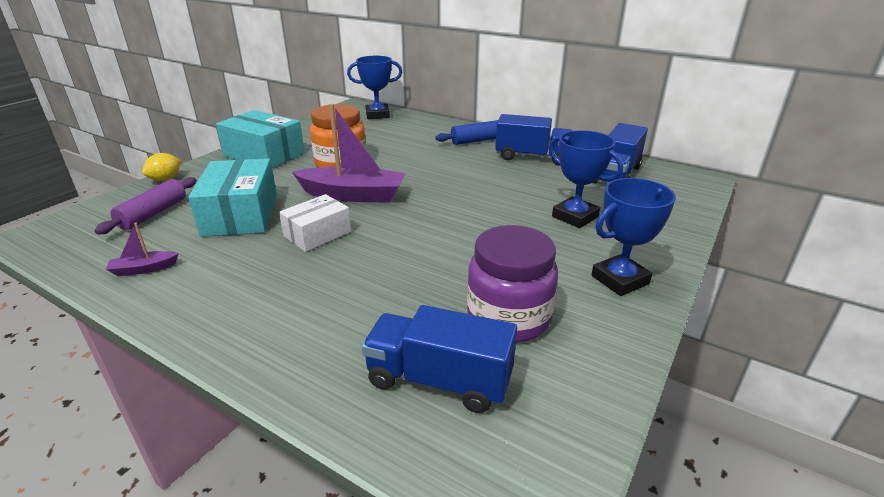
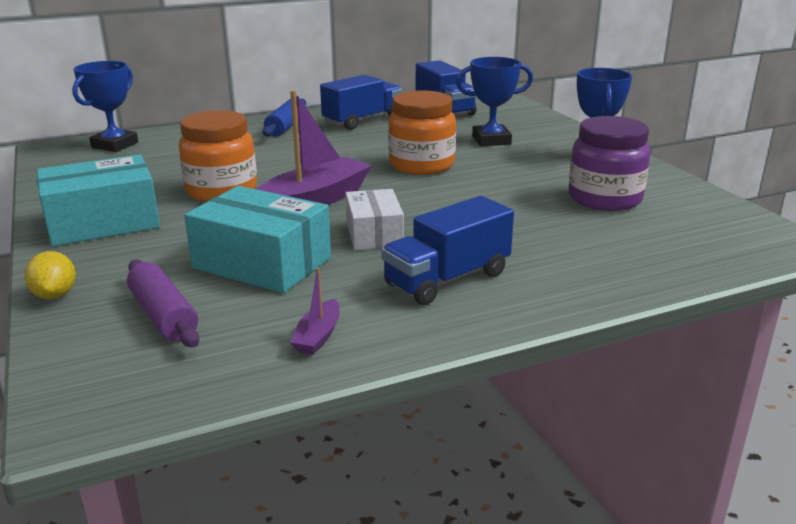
camera: 55 degrees left, 5 degrees down
(439, 380) = (657, 238): blue truck -> blue truck (447, 279)
(472, 207) = (421, 165): none -> orange jar

